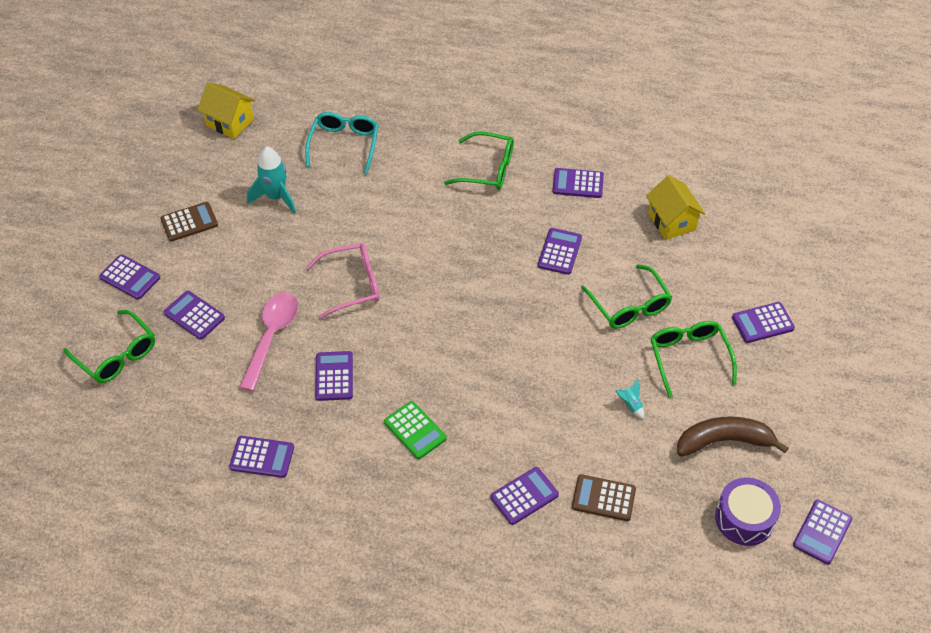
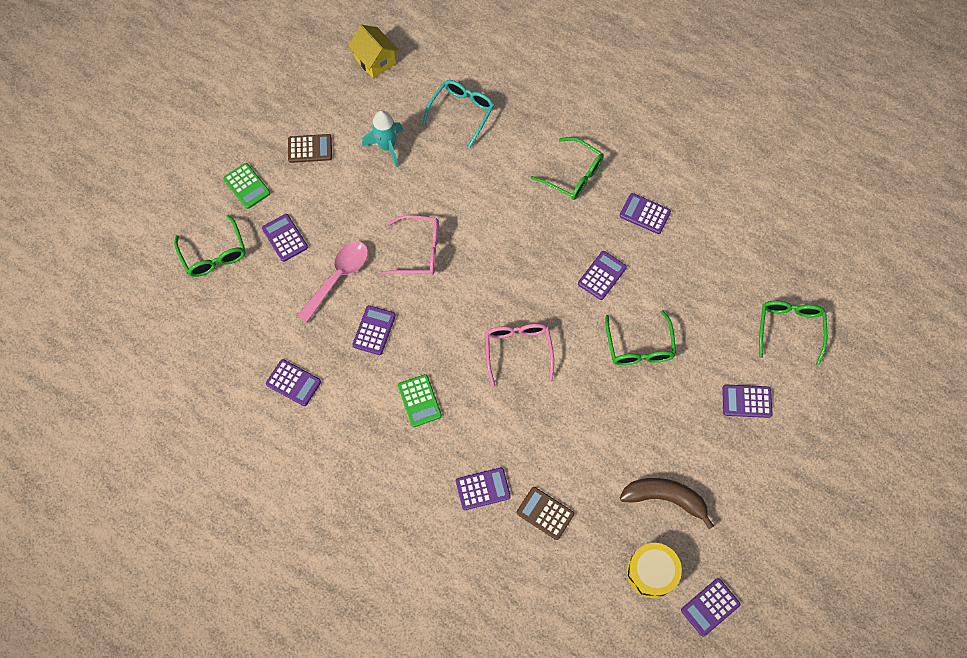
camera: 20 degrees right, 15 degrees up
(130, 277) = (247, 186): purple calculator -> green calculator
(502, 348) = (518, 350): none -> pink glasses
(630, 405) = (601, 438): turquoise rocket -> none
(671, 221) = (710, 277): yellow house -> none
(689, 358) = (669, 412): green glasses -> green glasses (789, 328)
(744, 518) = (651, 572): purple drum -> yellow drum

